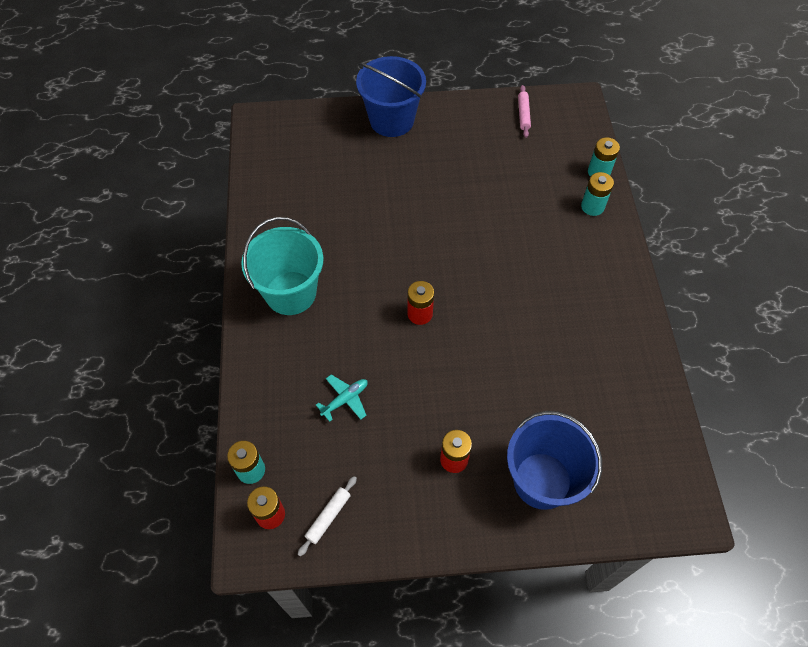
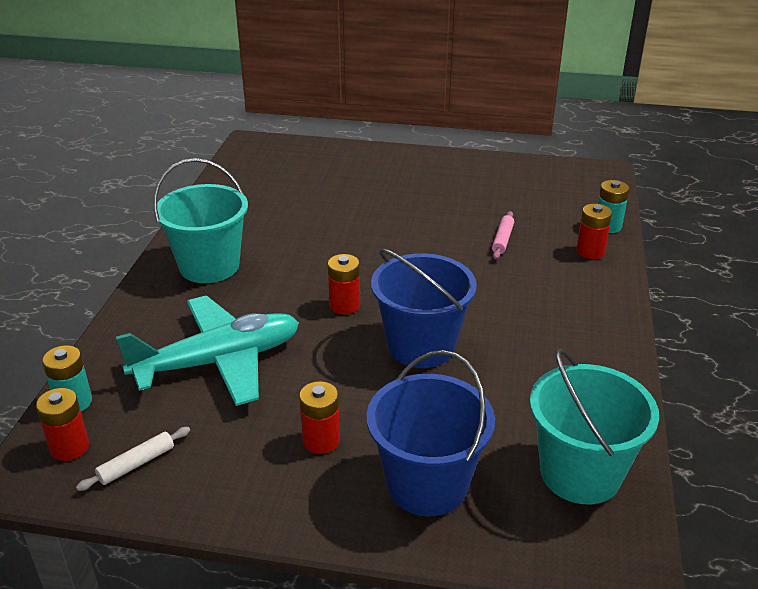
camera: 15 degrees right, 25 degrees down
(345, 399) = (218, 361): turquoise plane -> turquoise plane, size x2.45
(392, 120) = (388, 159): blue bucket -> blue bucket (421, 346)
(523, 114) = (535, 173): pink rolling pin -> pink rolling pin (502, 240)
(592, 206) = (590, 251): turquoise battery -> red battery
(642, 443) = (580, 473): none -> turquoise bucket

